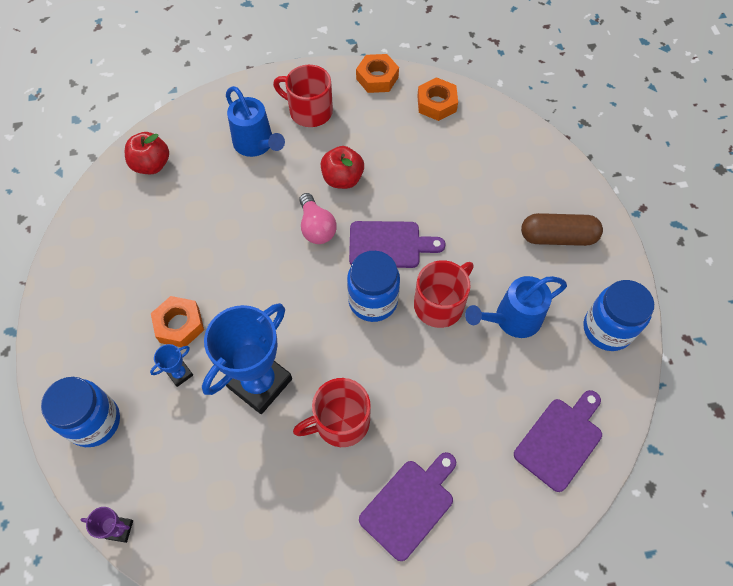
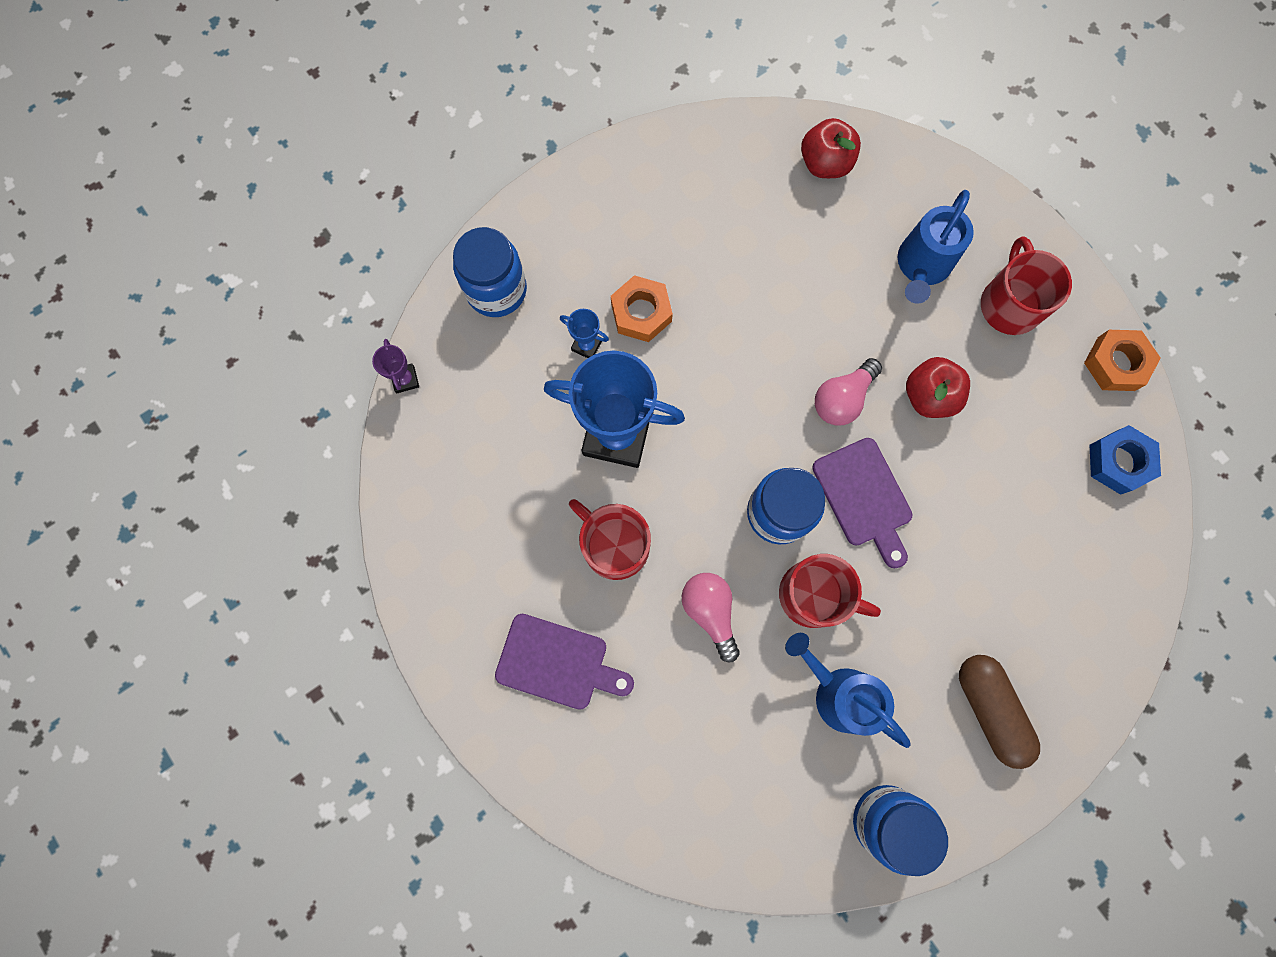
camera: 65 degrees right, 15 degrees up
(421, 376) = (710, 612): none -> pink light bulb
(436, 104) = (1118, 462): orange nut -> blue nut
(560, 440) = (710, 809): purple cutting board -> none

